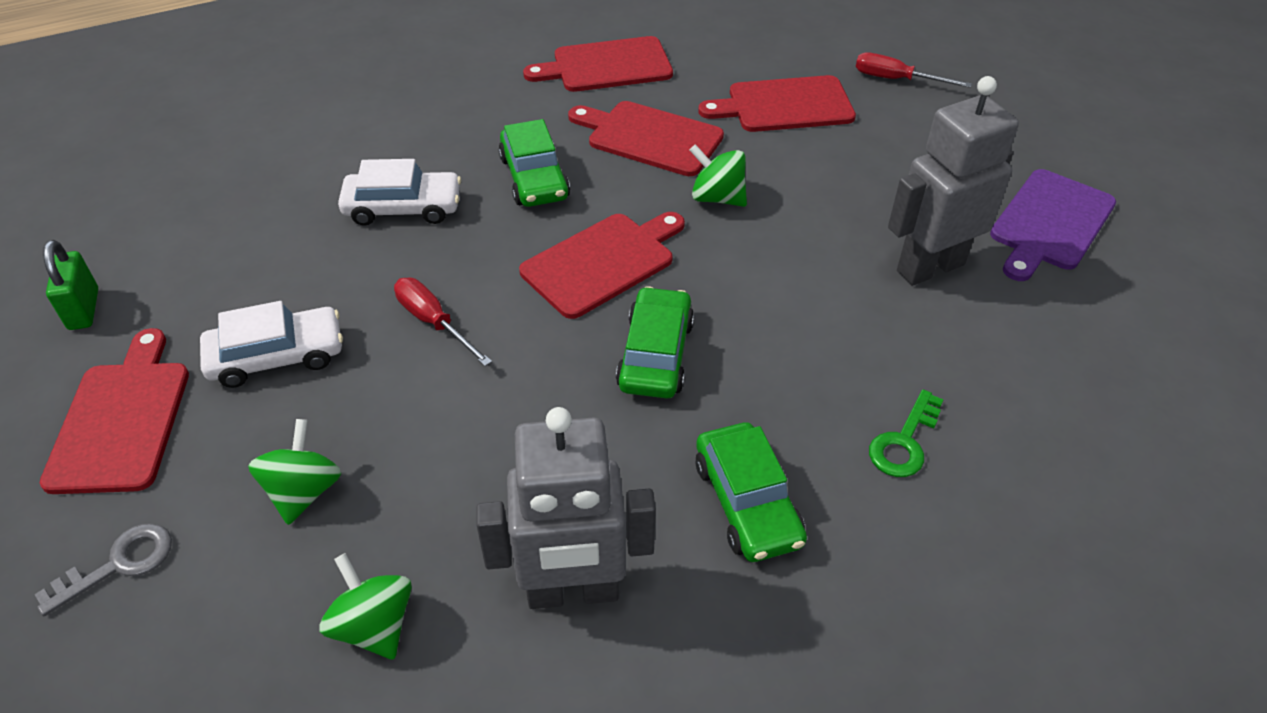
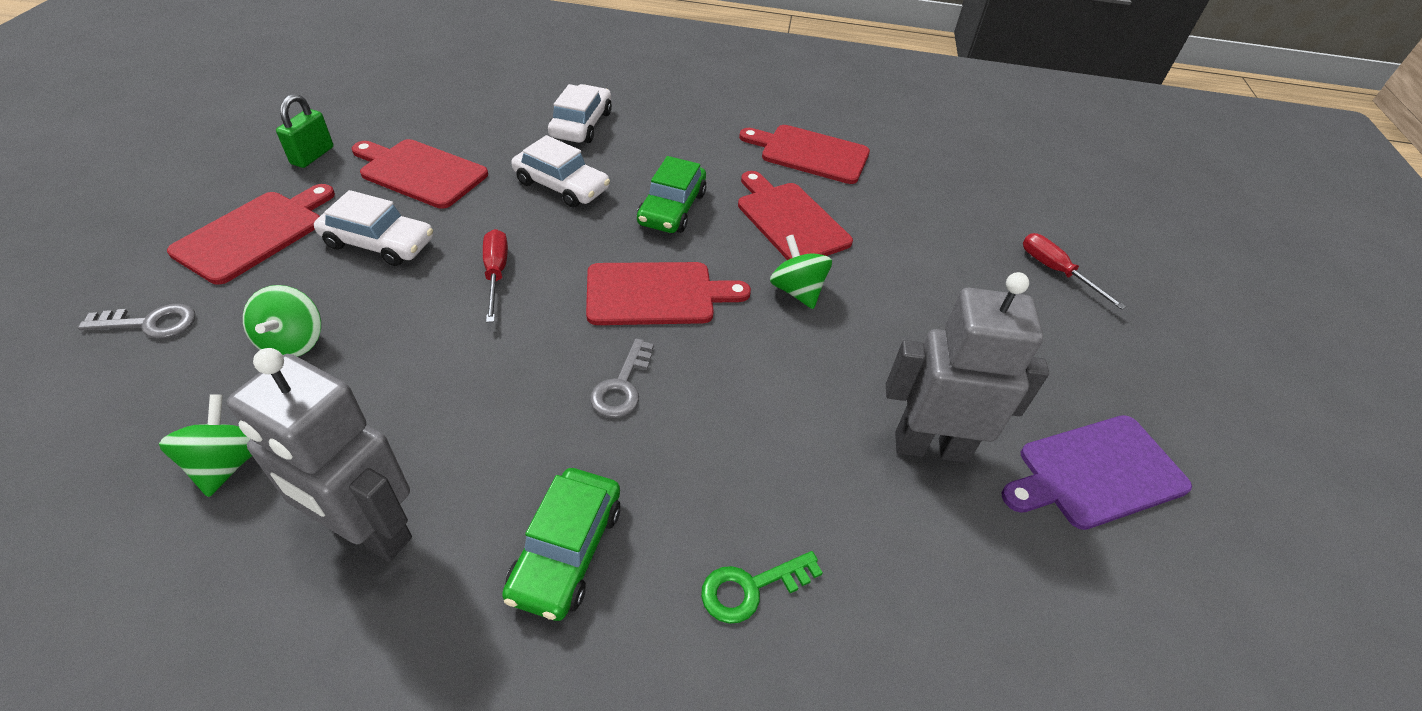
camera: 30 degrees right, 0 degrees up
(303, 491) = (293, 342): green spinning top -> green spinning top turned 135 degrees clockwise
(354, 137) = (581, 124): none -> white car
(655, 354) = (622, 386): green car -> grey key
(784, 105) = (929, 246): red cutting board -> red cutting board (420, 172)

